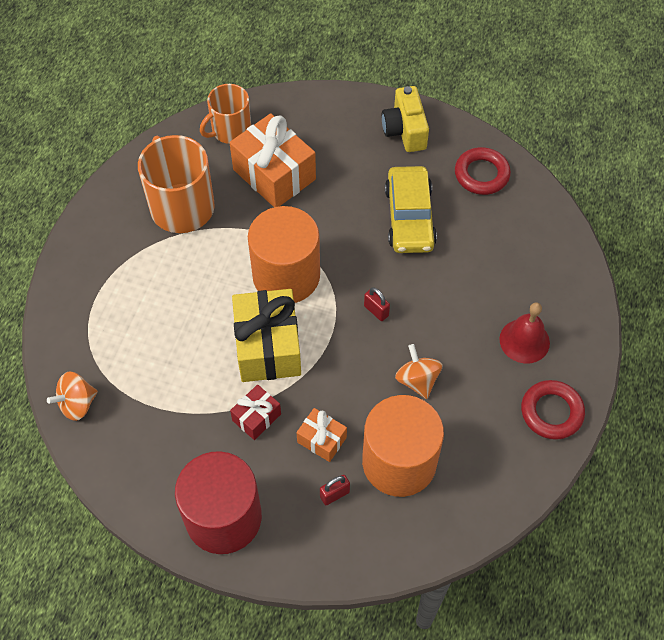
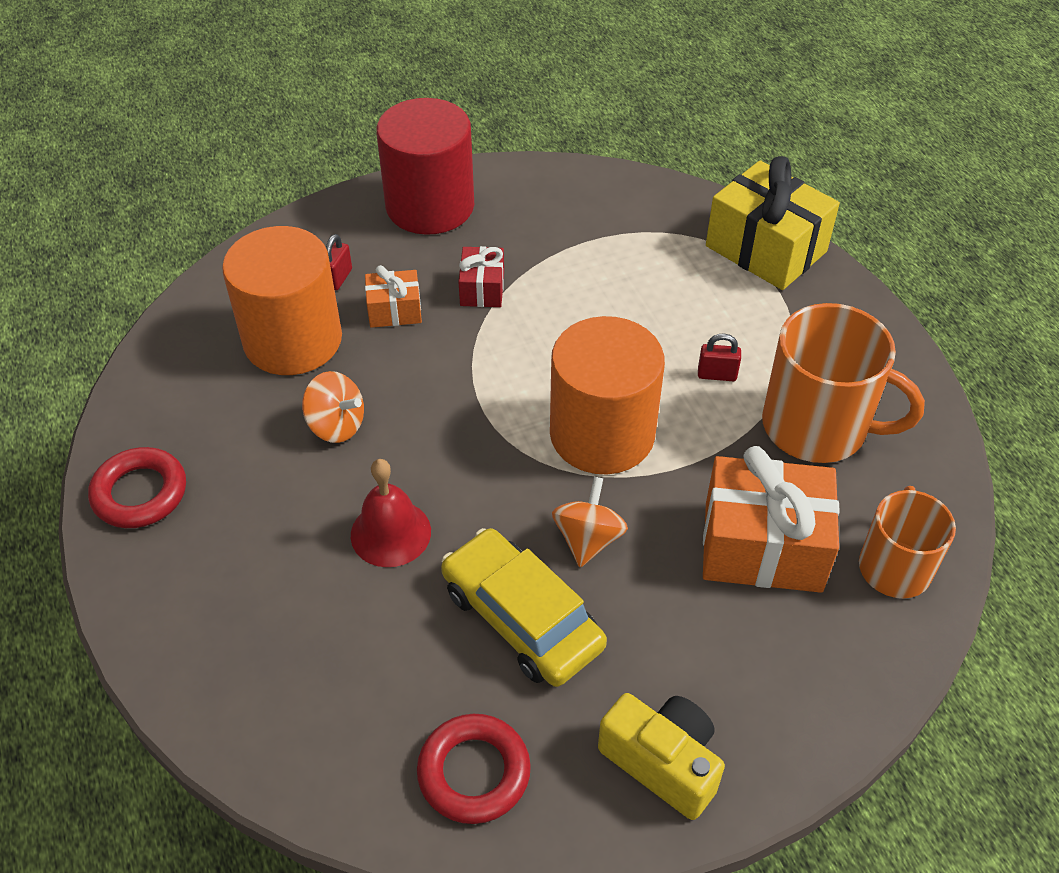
camera: 140 degrees right, 10 degrees down
(77, 404) = (665, 200): orange spinning top -> orange spinning top (588, 539)
(268, 347) = (540, 353): yellow gift -> yellow gift (766, 249)
(376, 311) = (454, 467): red padlock -> red padlock (717, 375)
(524, 341) = (229, 555): red bell -> red bell (390, 533)

